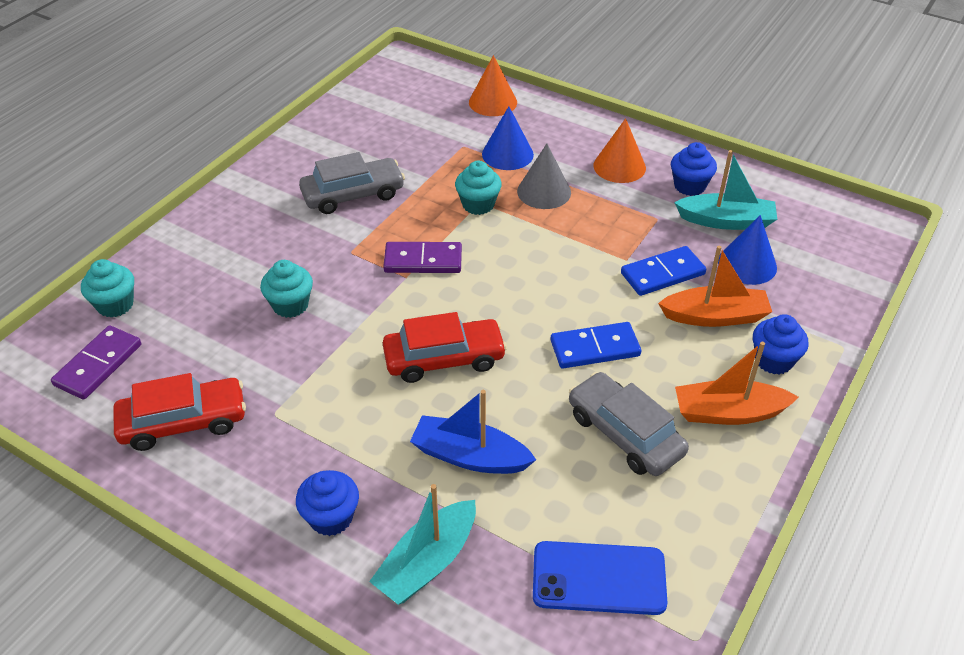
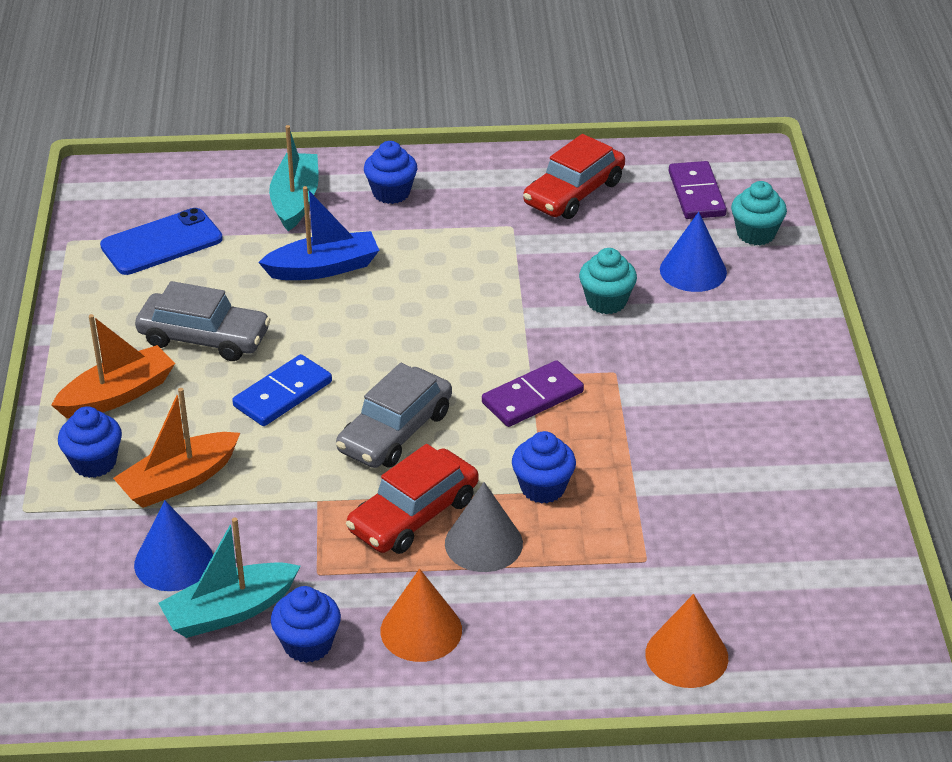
camera: 145 degrees right, 5 degrees down
(353, 195) = (692, 432): grey car -> grey car (395, 431)
(444, 359) = (416, 323): red car -> red car (413, 515)
(478, 204) = (543, 488): turquoise cupcake -> blue cupcake
(507, 154) = (579, 576): blue cone -> blue cone (693, 270)
(662, 274) = (265, 503): blue domino -> none

